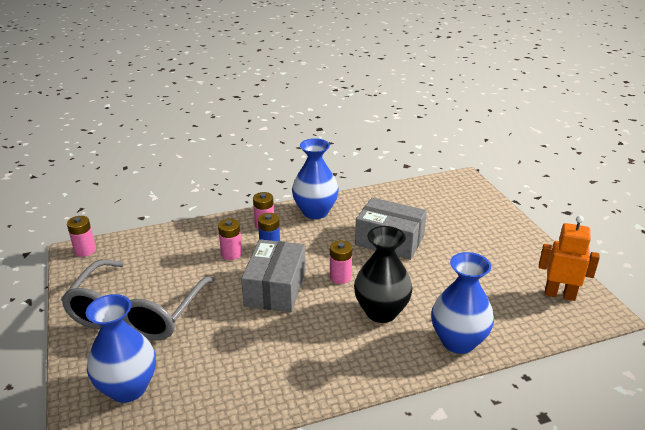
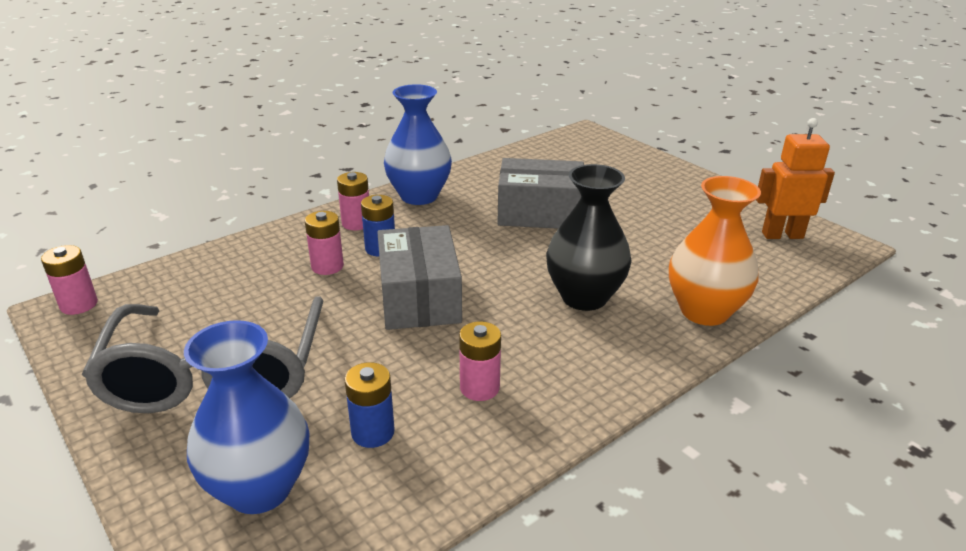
camera: 20 degrees left, 0 degrees up
(202, 371) = (373, 432): none -> blue battery
(340, 277) = (502, 266): pink battery -> pink battery (479, 388)
(458, 341) = (704, 311): blue vase -> orange vase

